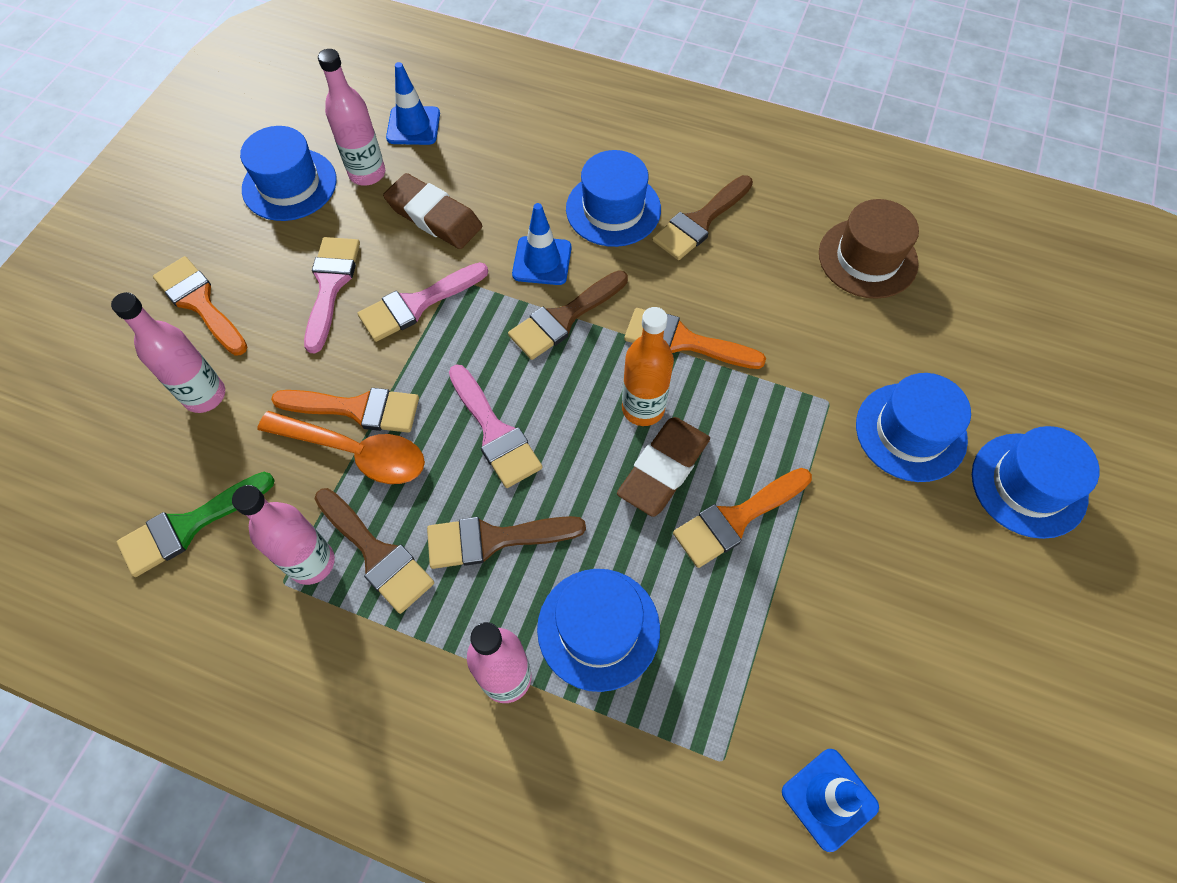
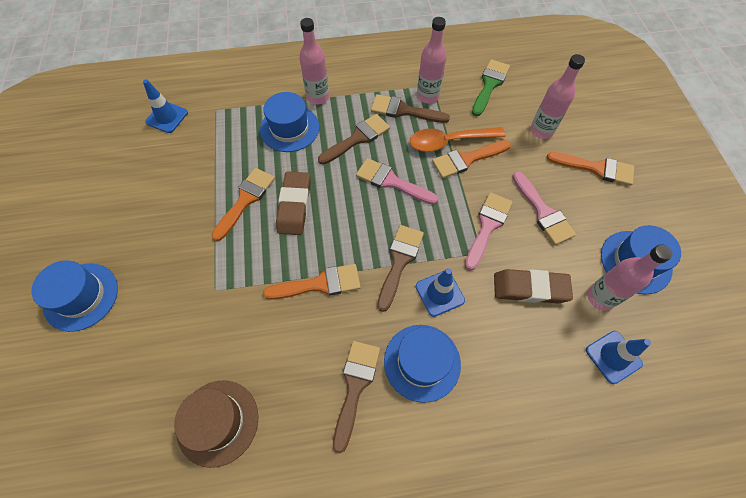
camera: 150 degrees right, 0 degrees up
(643, 408) = (322, 231): orange bottle -> none
(910, 432) = (159, 295): blue hat -> none

